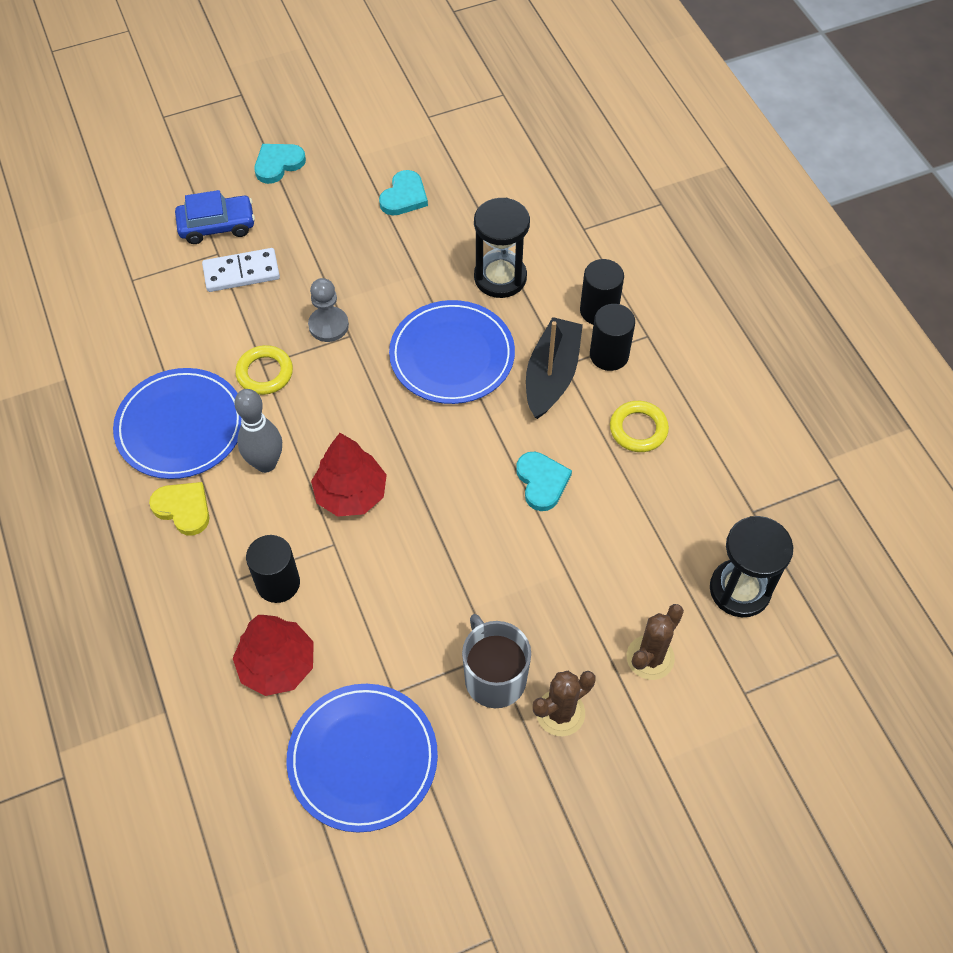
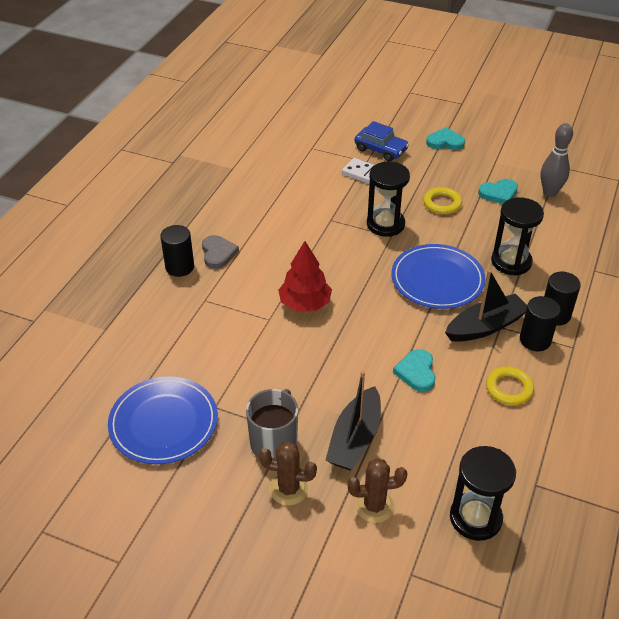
camera: 45 degrees right, 15 degrees down
(180, 426) = (259, 219): blue plate -> none
(183, 509) = (218, 253): yellow heart -> grey heart
(265, 373) = (327, 224): yellow ring -> yellow ring (442, 203)
(266, 463) = (279, 261): grey bowling pin -> grey bowling pin (550, 192)
(277, 665) = (177, 349): red tree -> none
(278, 583) = (221, 316): black cylinder -> black cylinder (179, 267)
(328, 325) = (385, 224): grey pawn -> black hourglass
(542, 482) = (416, 372): turquoise heart -> turquoise heart turned 150 degrees clockwise
(562, 605) = (355, 439): none -> black boat

